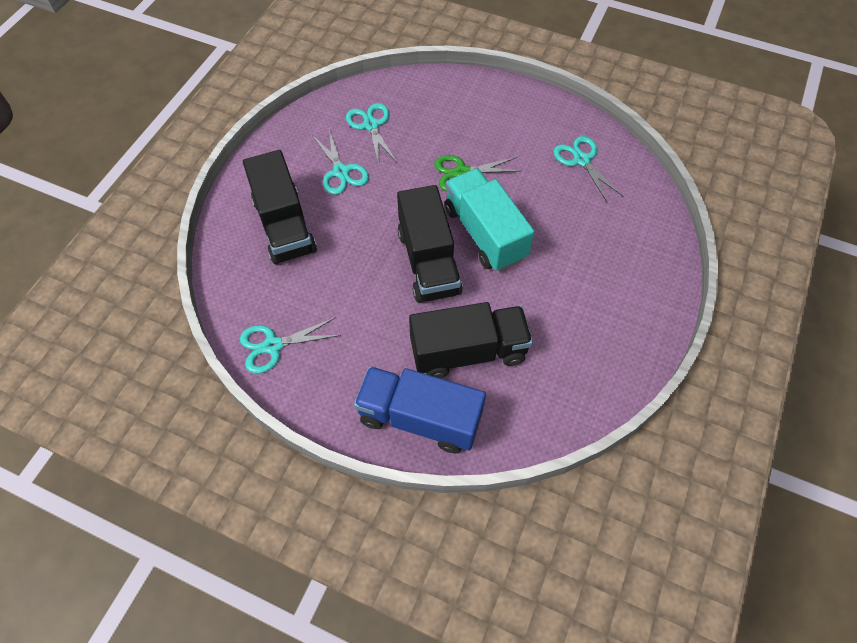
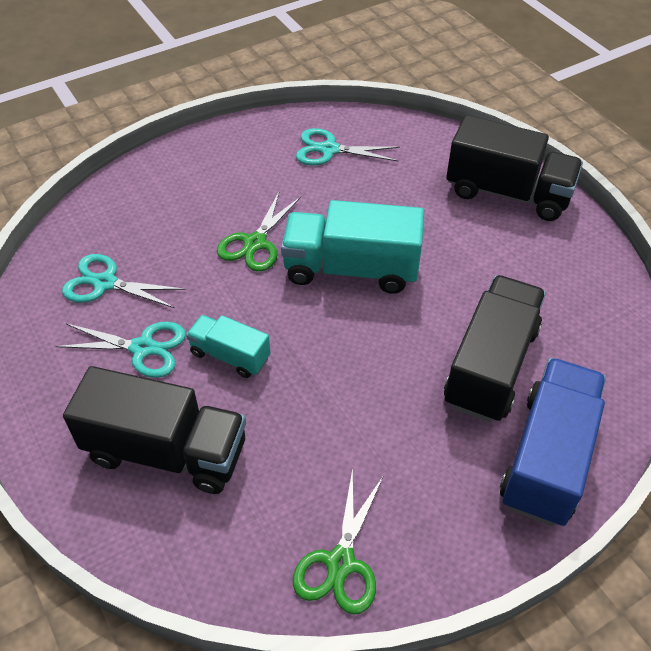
camera: 55 degrees left, 10 degrees down
(273, 346) = (340, 563): turquoise scissors -> green scissors
(368, 214) = (230, 356): none -> turquoise truck
(420, 418) = (547, 457): blue truck -> blue truck turned 150 degrees clockwise
(428, 262) = (347, 336): black truck -> black truck (507, 193)

